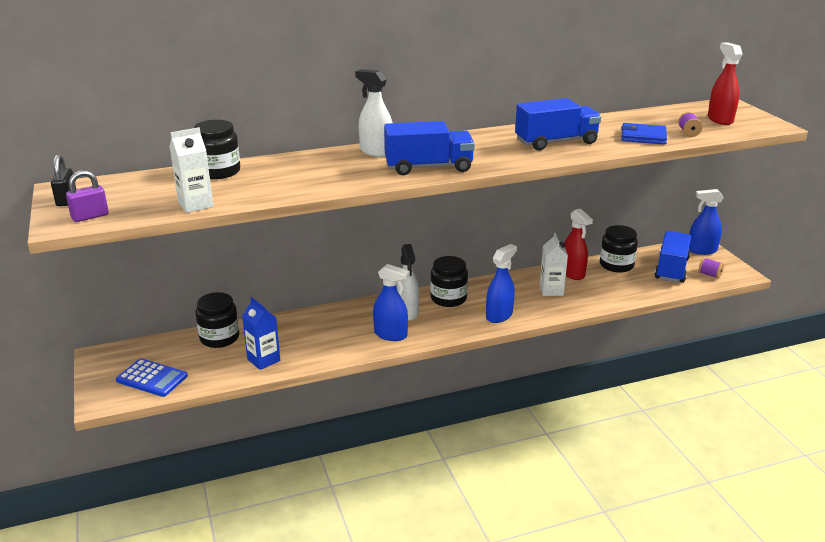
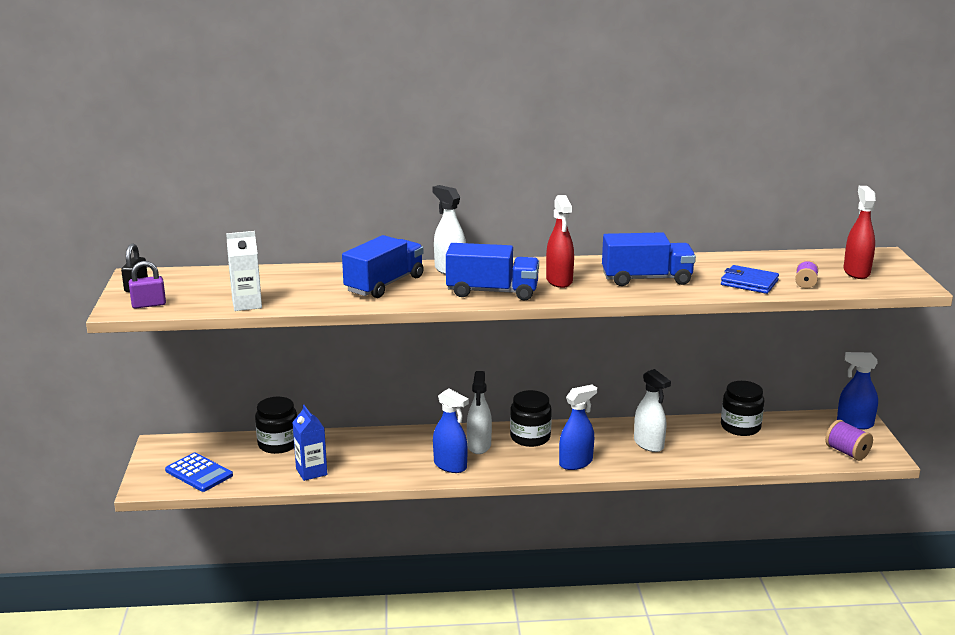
camera: 15 degrees right, 5 degrees down
(218, 171) = (285, 274): black jar -> none
(551, 290) = (649, 444): white carton -> white spray bottle
(572, 273) = (683, 429): red spray bottle -> red spray bottle (559, 281)
(671, 269) = (804, 440): blue truck -> blue truck (384, 284)
(709, 275) = (847, 452): purple spool -> purple spool, size x1.51

